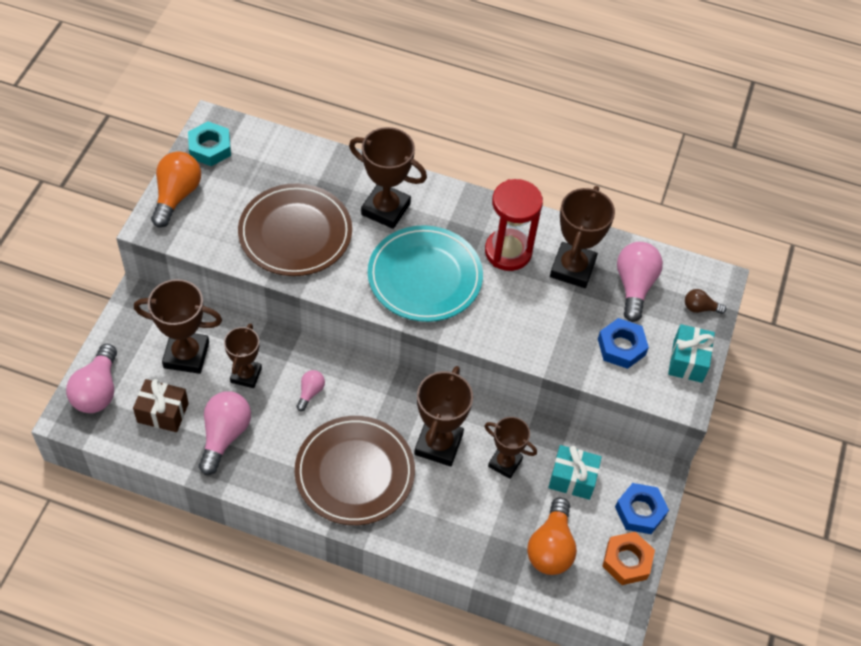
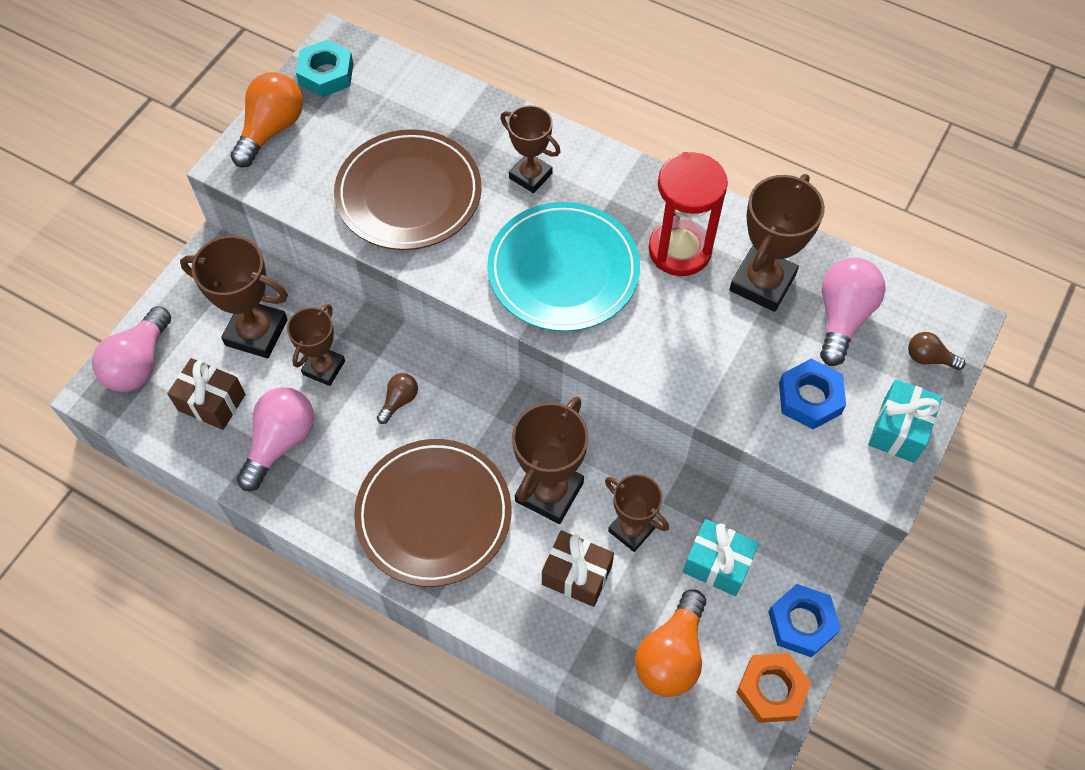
camera: 15 degrees right, 5 degrees up
(310, 392) = (399, 401): pink light bulb -> brown light bulb
(385, 209) = (530, 176): brown trophy -> brown trophy, size x0.65
(471, 501) = (577, 575): none -> brown gift

